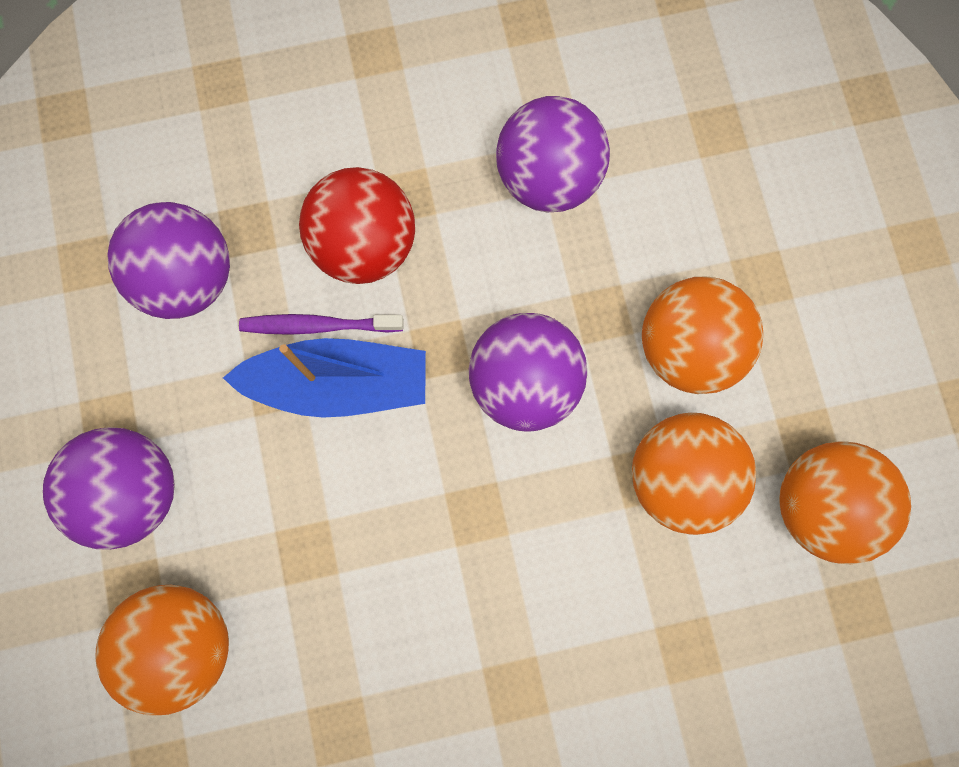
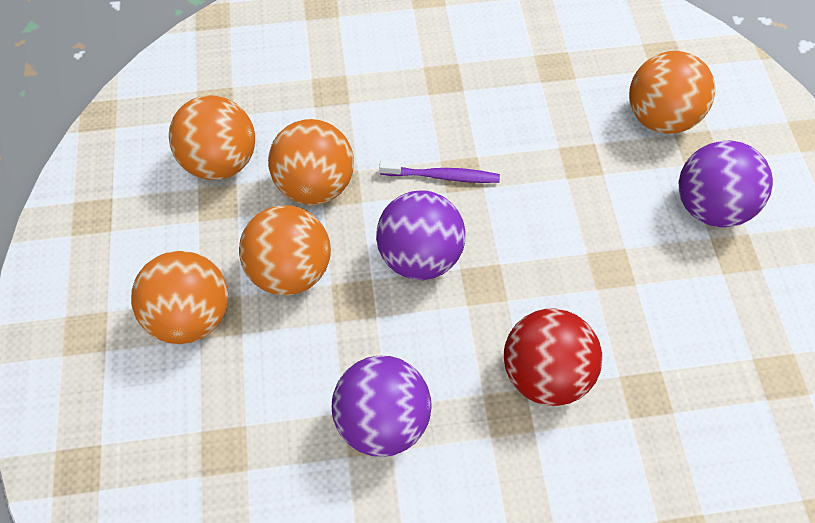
camera: 175 degrees left, 15 degrees down
(188, 278) = (691, 355): purple ball -> none
(318, 325) = (580, 309): purple toothbrush -> purple toothbrush (442, 176)
(339, 384) = (562, 265): blue boat -> none
(796, 279) = (192, 314): none -> orange ball

